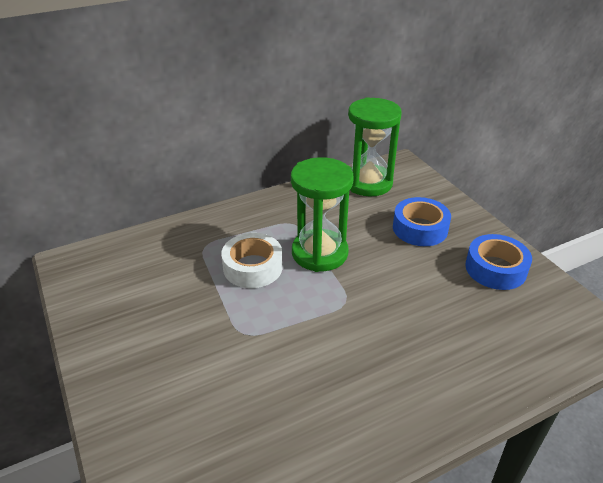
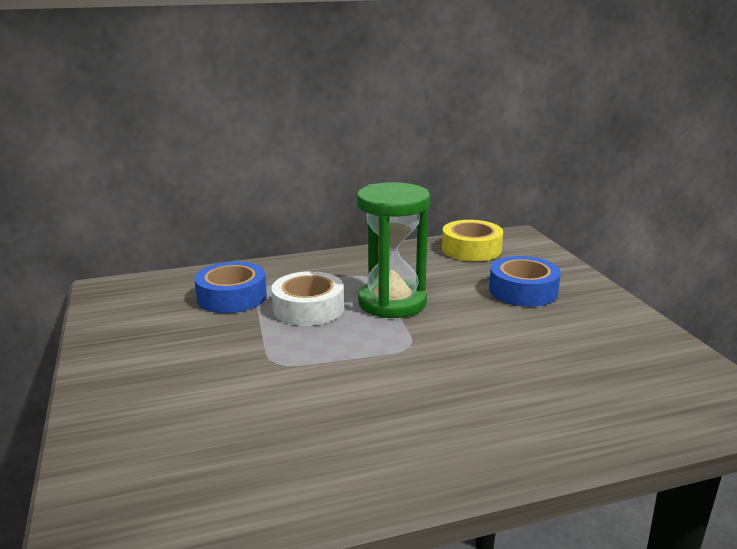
camera: 10 degrees right, 15 degrees down
(368, 183) = (471, 249): green hourglass -> yellow tape
(495, 269) = (610, 333): blue tape -> blue tape (232, 297)

